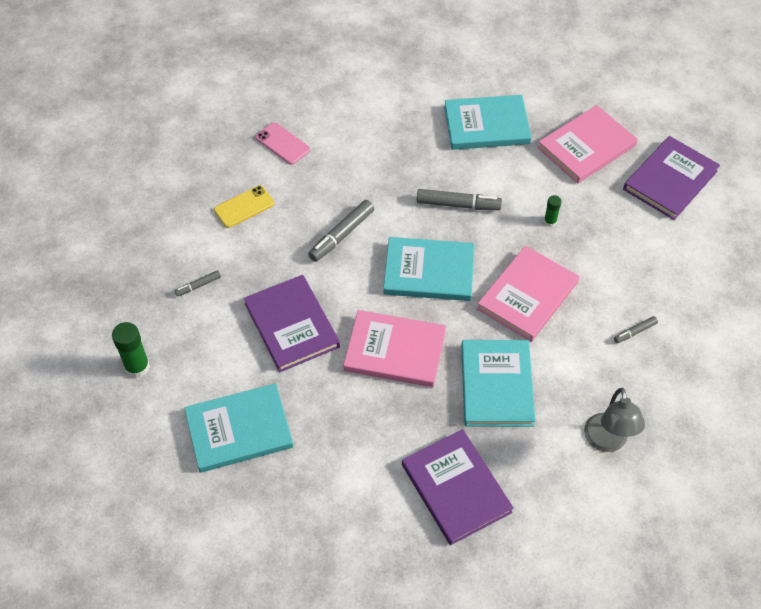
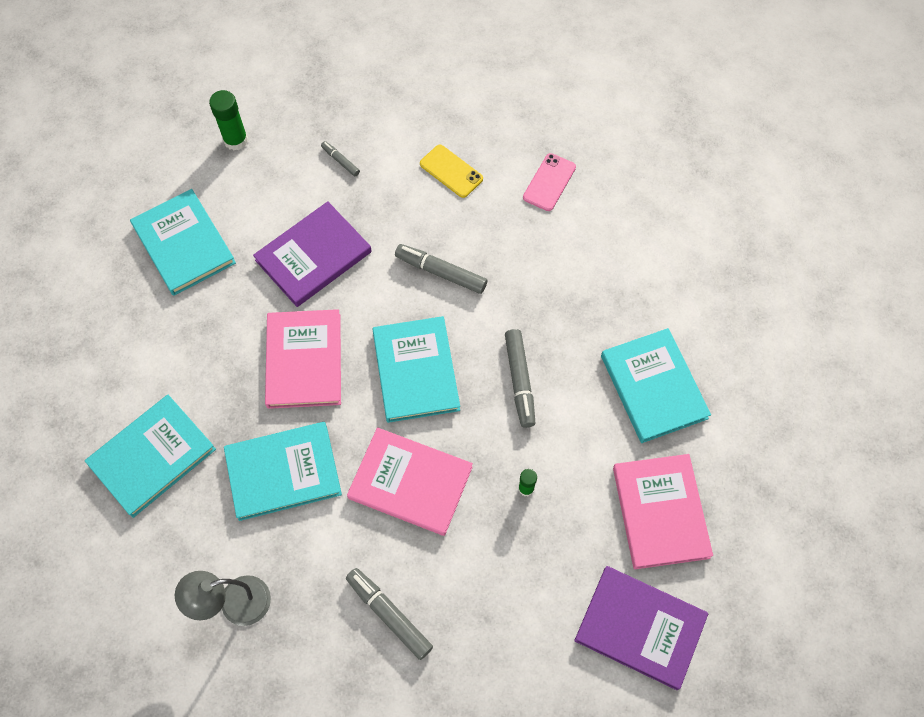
camera: 75 degrees right, 10 degrees up
(456, 488) = (152, 456): purple book -> turquoise book
(586, 147) = (660, 512): pink book -> pink book turned 45 degrees clockwise
(635, 332) = (389, 614): grey marker -> grey marker, size x1.84

